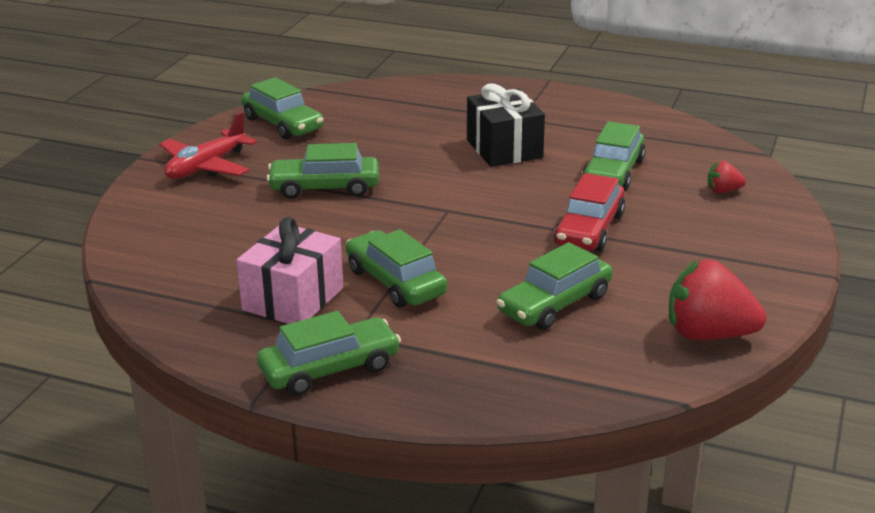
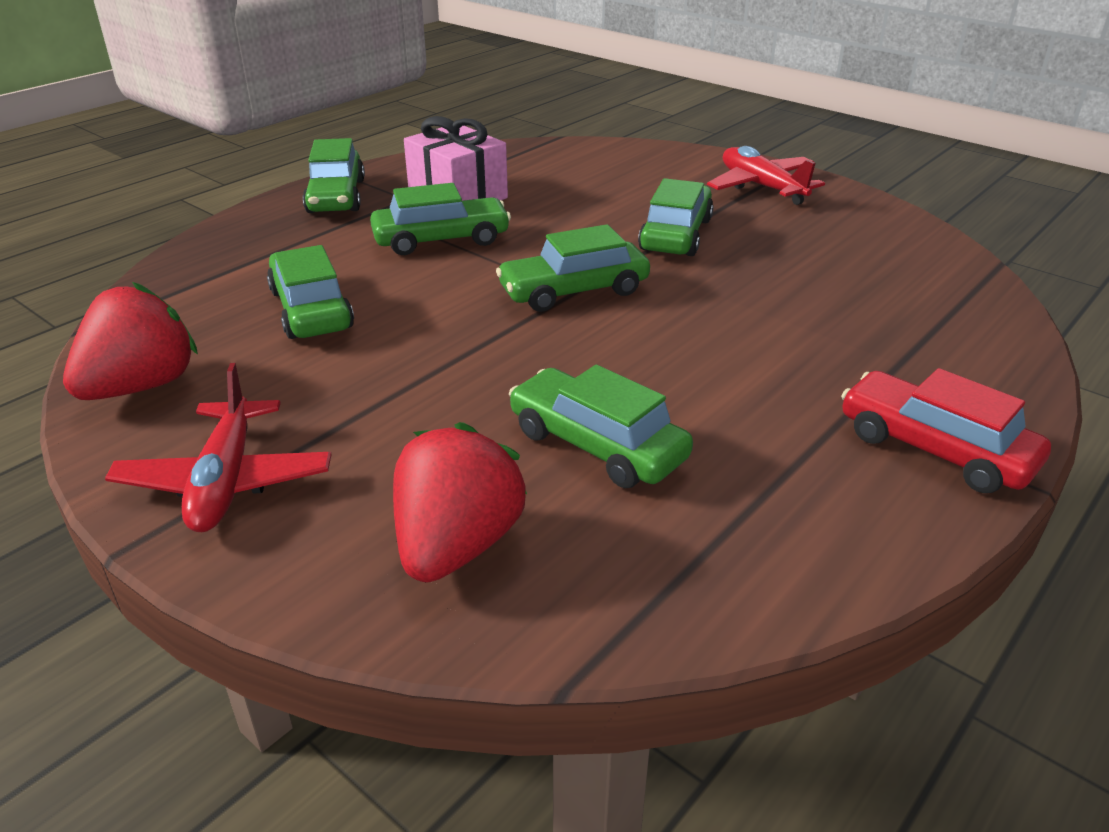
camera: 110 degrees right, 5 degrees up
(282, 124) = (871, 233): green car -> green car (574, 291)
(504, 149) = (733, 368): black gift -> none
(589, 229) = (445, 374): red car -> red car (935, 449)
(723, 191) = (457, 545): red strawberry -> red strawberry, size x2.08
(752, 265) = (226, 481): none -> red plane

